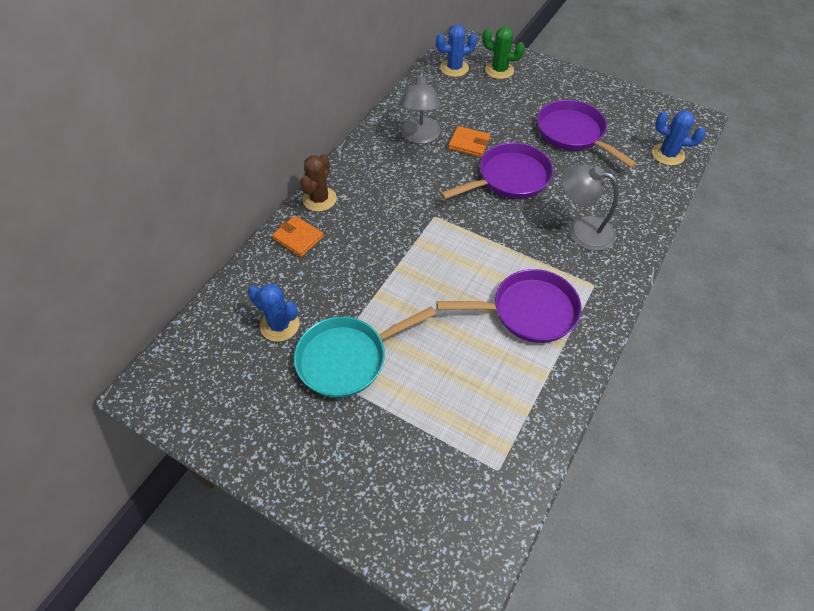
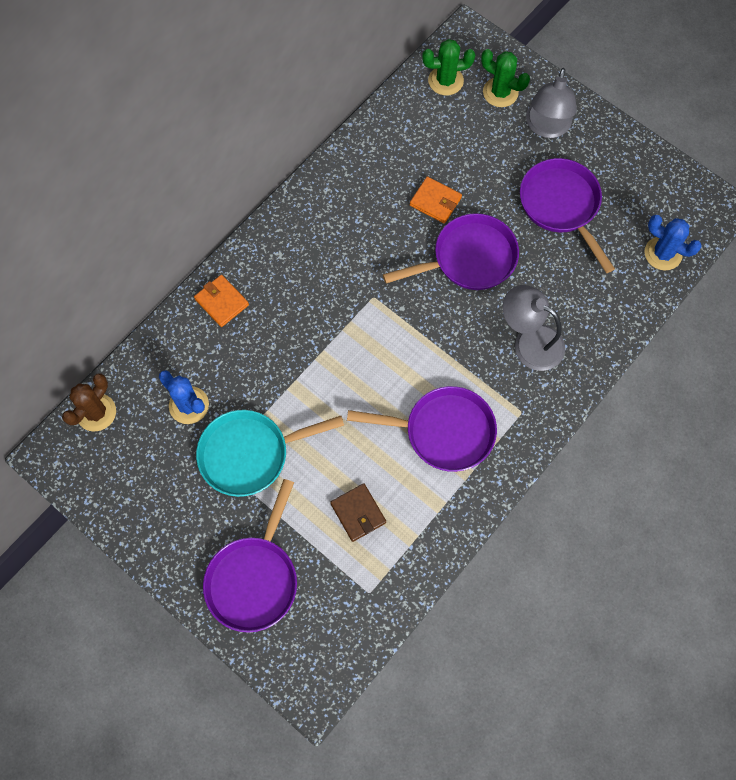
camera: 10 degrees right, 15 degrees up
(319, 199) = (252, 254): brown cactus -> brown cactus (96, 412)
(374, 476) = (254, 579): none -> purple pan
(420, 137) = (381, 182): grey lamp -> grey lamp (546, 127)
(454, 68) = (445, 81): blue cactus -> green cactus
(467, 395) = (358, 513): none -> brown wallet

